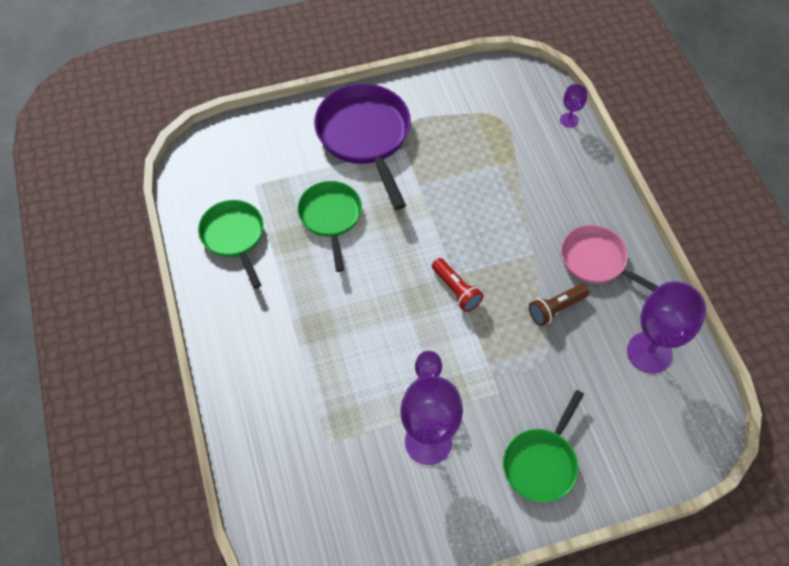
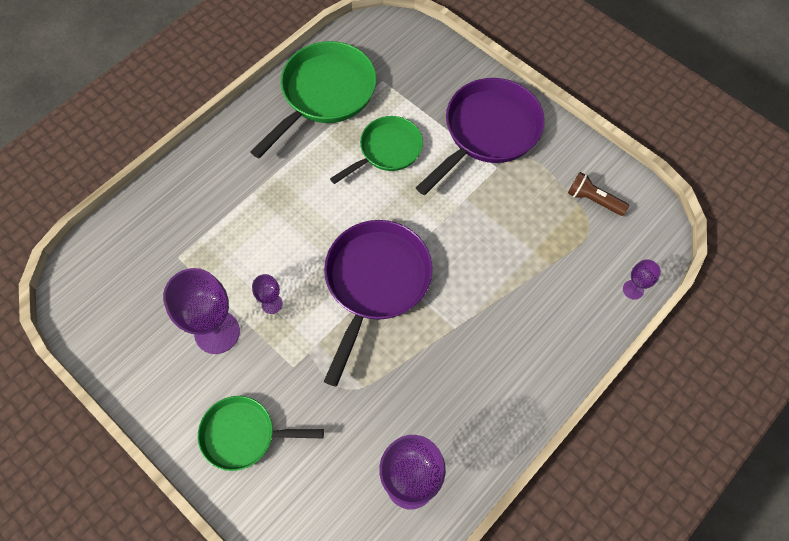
camera: 60 degrees right, 5 degrees up
(234, 236) = (324, 94): green pan -> green pan, size x1.57
(456, 290) = (375, 282): red flashlight -> purple pan
(556, 308) = (407, 376): brown flashlight -> brown flashlight (593, 200)
(597, 261) = (483, 389): pink pan -> none

